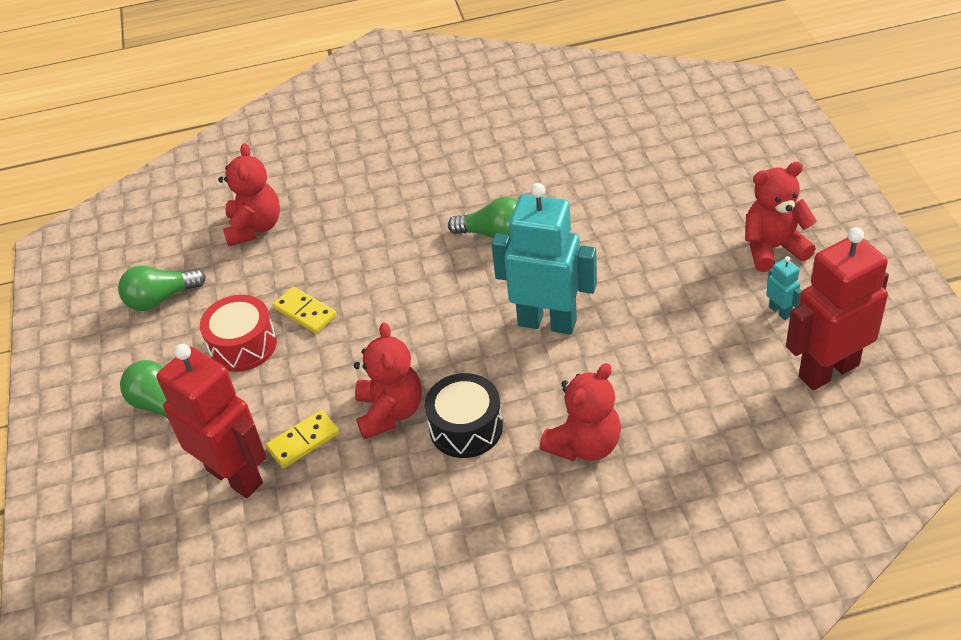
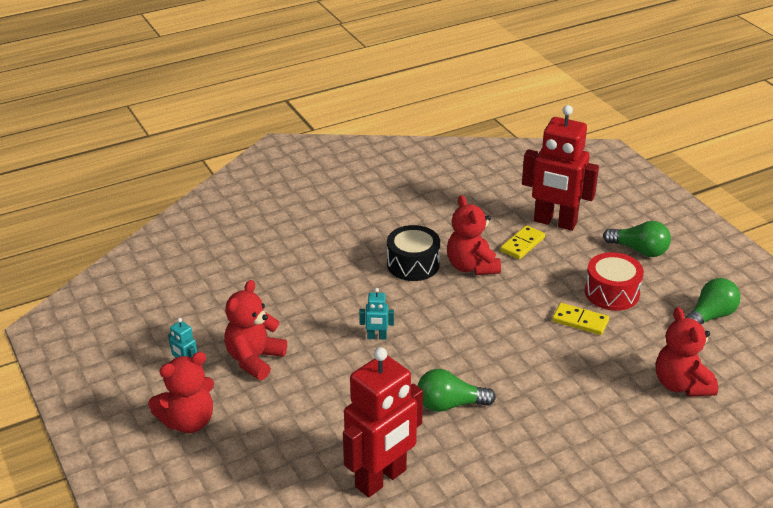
camera: 160 degrees right, 10 degrees down
(547, 322) = (377, 337): turquoise robot -> turquoise robot, size x0.41
(584, 445) = (327, 265): red teddy bear -> red teddy bear (254, 359)
(828, 370) = (152, 329): red robot -> red robot (381, 479)

